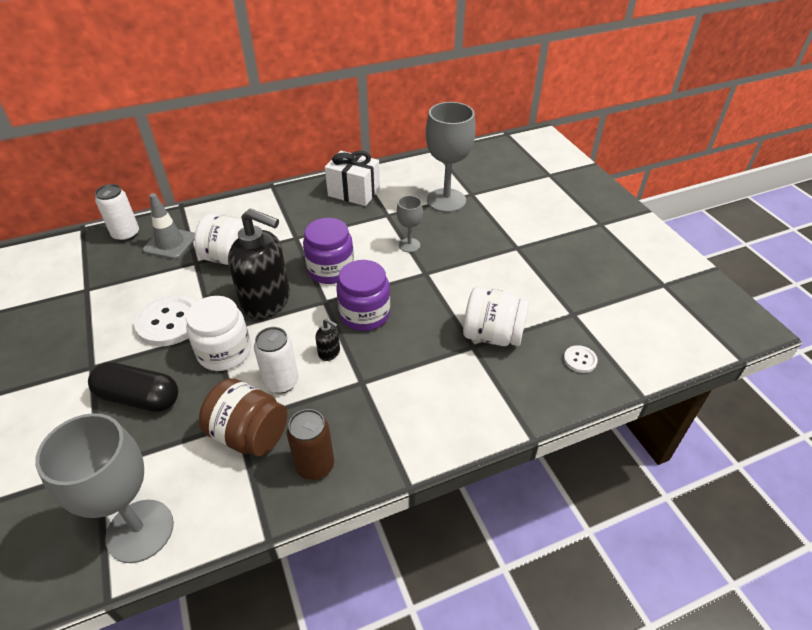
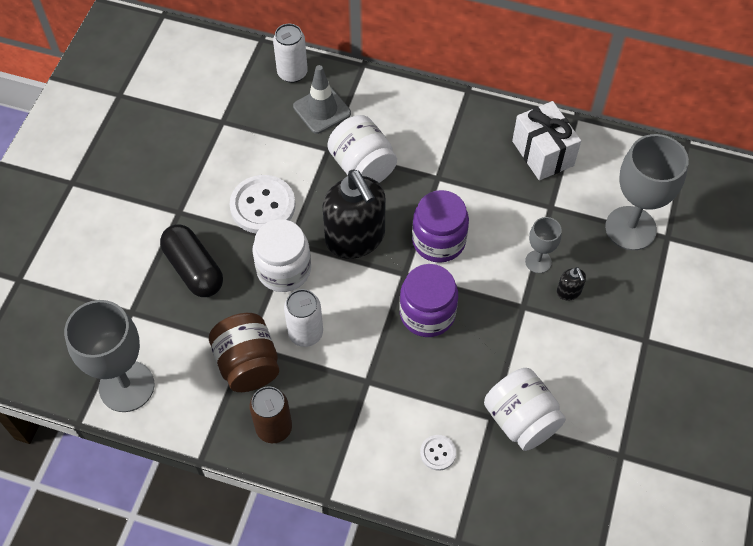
camera: 40 degrees right, 15 degrees up
(329, 353) = (365, 332): black soap dispenser -> black soap dispenser (568, 292)
(580, 360) = (575, 504): white button -> white button (438, 453)

